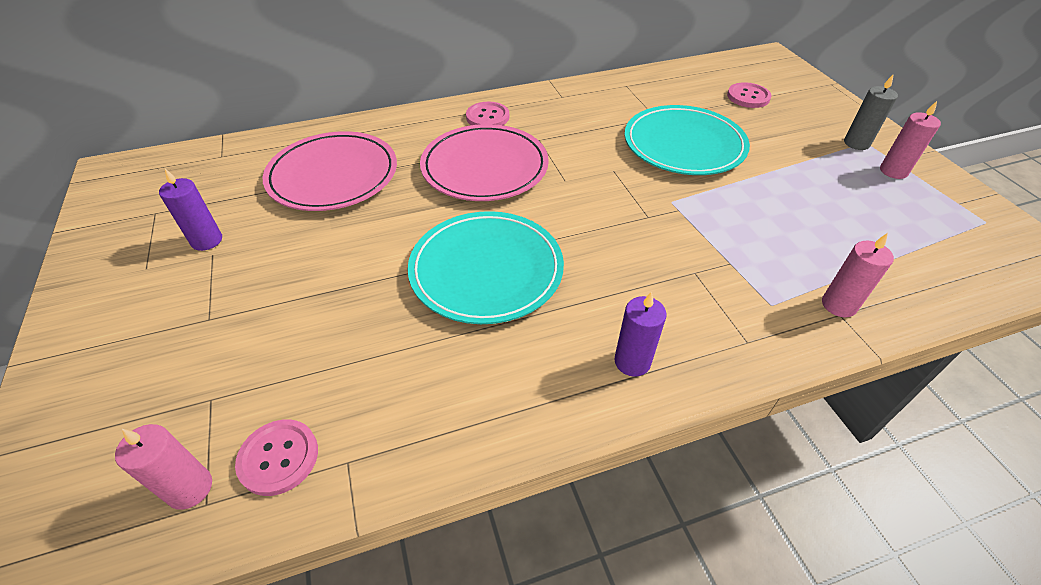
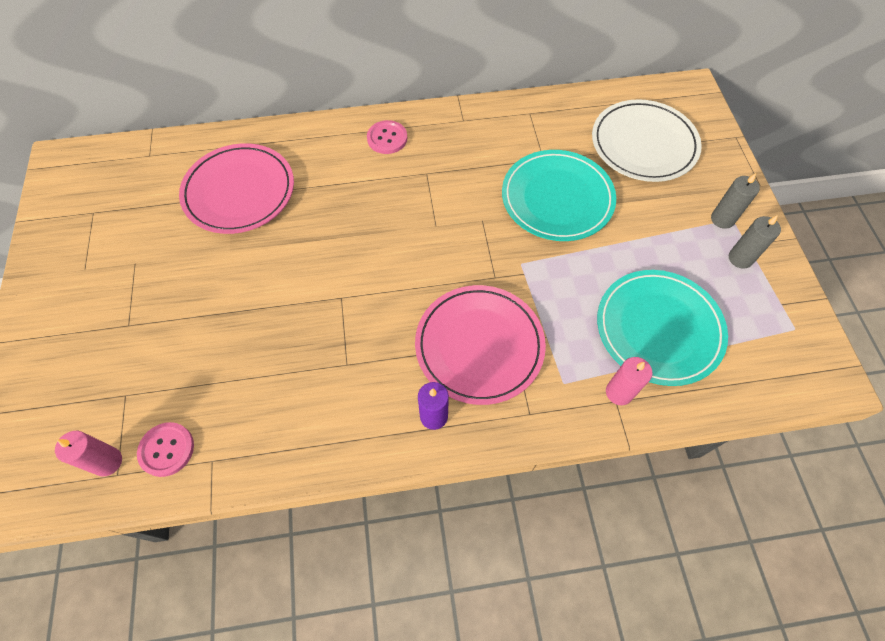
camera: 10 degrees right, 15 degrees up
(207, 240) = (131, 248): purple candle -> none
(484, 167) = (370, 200): pink plate -> pink plate (479, 345)
(486, 270) = (345, 312): turquoise plate -> turquoise plate (658, 329)
(748, 97) = (643, 144): pink button -> white plate
(893, 171) = (740, 258): pink candle -> grey candle

